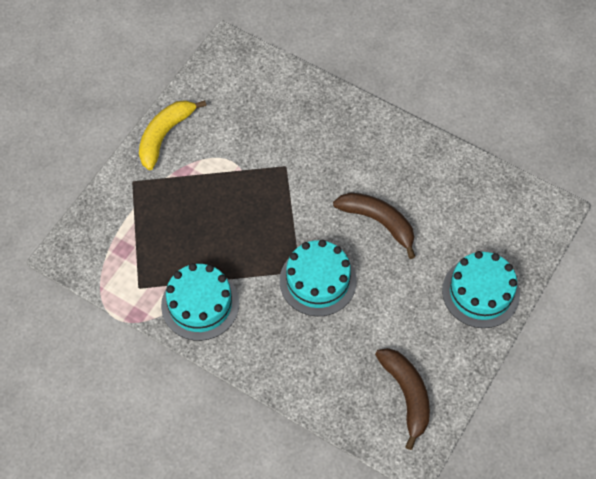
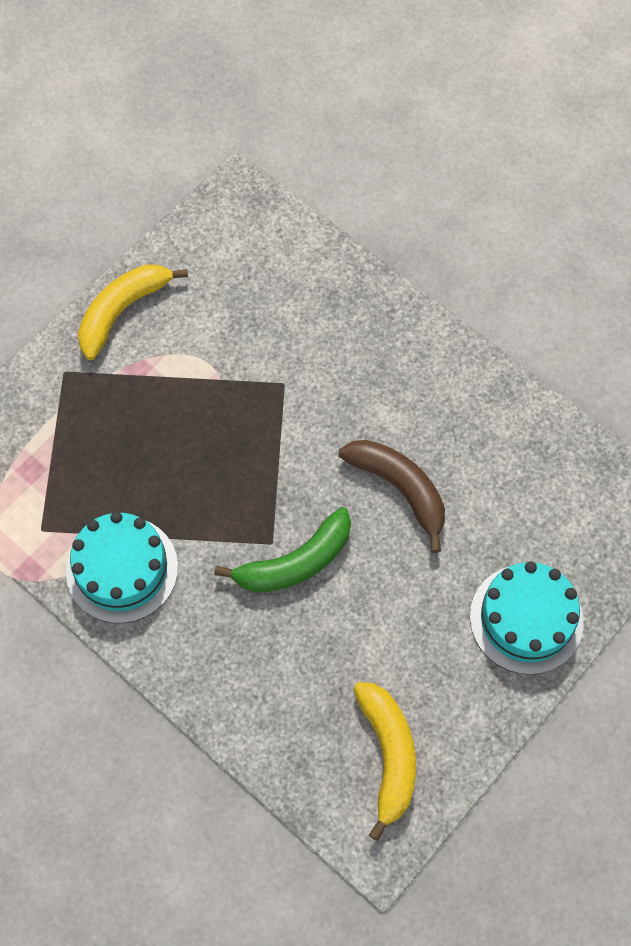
camera: 10 degrees right, 5 degrees up
(318, 281) = (295, 562): turquoise cake -> green banana
(406, 395) = (388, 755): brown banana -> yellow banana

